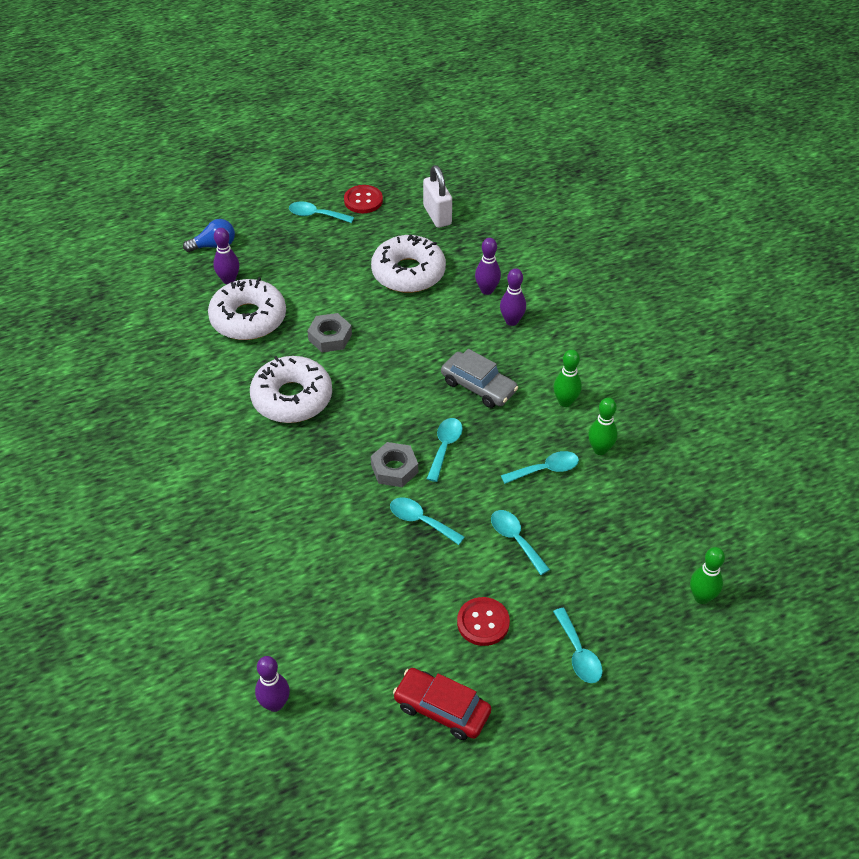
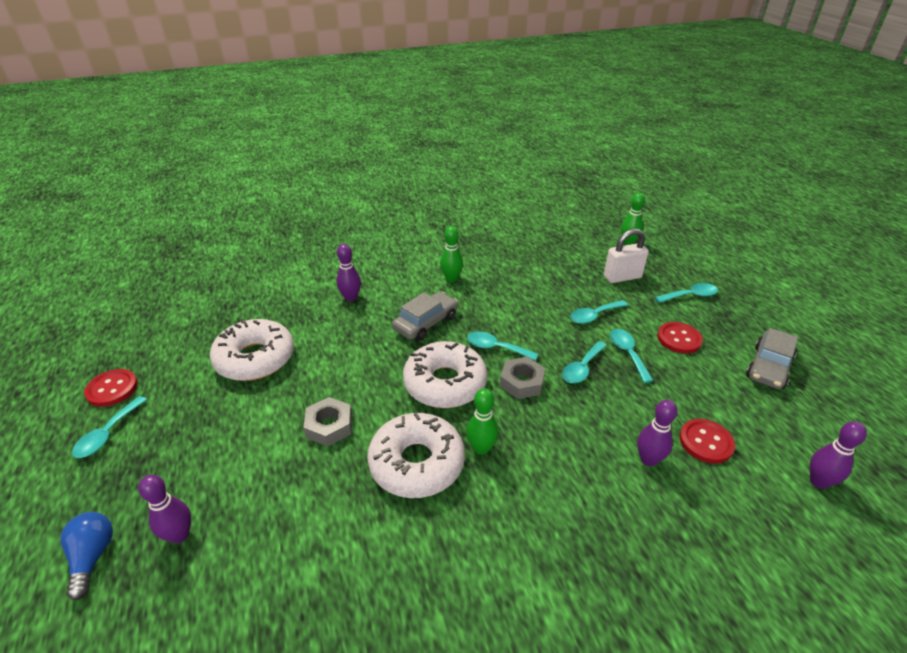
camera: 85 degrees left, 10 degrees down
(248, 318) = (267, 509): white donut -> white donut (445, 383)
(322, 616) = (706, 442): none -> red button
(437, 215) = (179, 333): white padlock -> white padlock (622, 277)
(442, 709) = (768, 367): red car -> grey car
(487, 290) = (305, 309): purple bowling pin -> purple bowling pin (648, 459)
(545, 469) = (522, 295): turquoise spoon -> turquoise spoon (627, 353)
(600, 449) = (502, 268): green bowling pin -> green bowling pin (481, 448)

